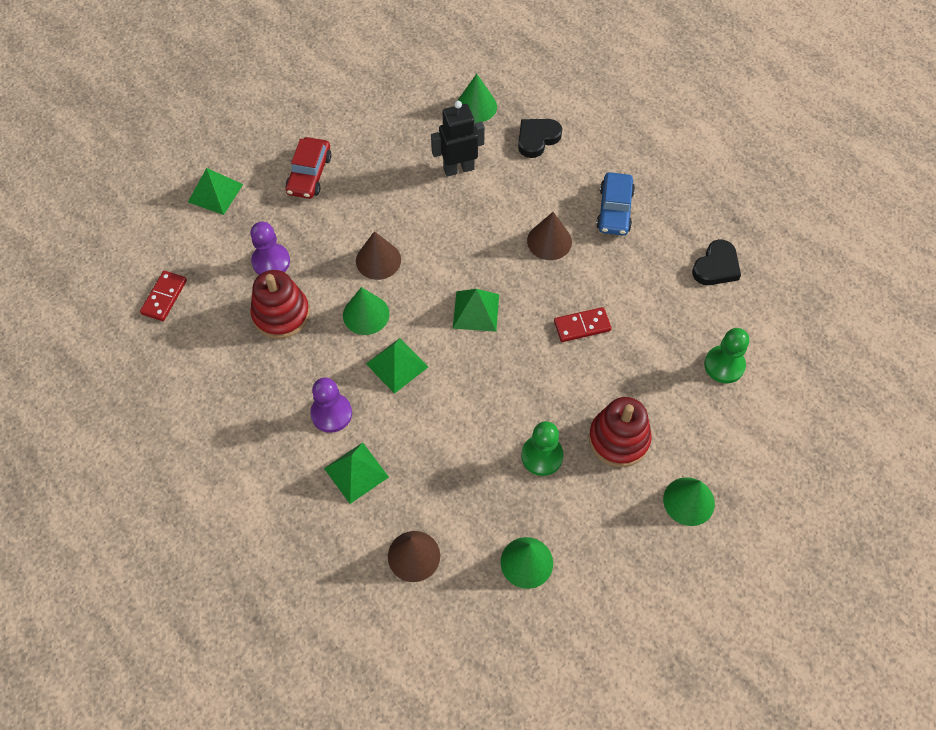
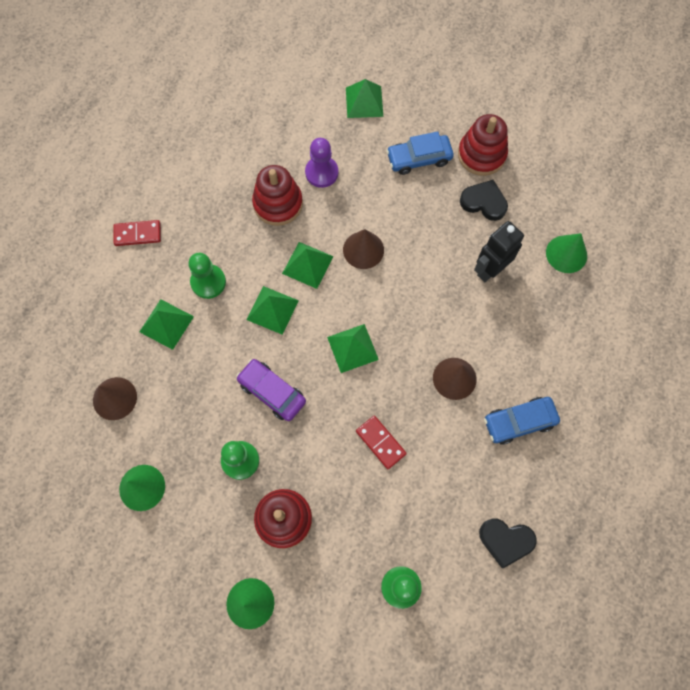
camera: 65 degrees right, 10 degrees up
(164, 297) = (254, 117): red domino -> red domino (138, 234)
(309, 174) = (419, 158): red car -> blue car
(331, 413) = (208, 282): purple pawn -> green pawn
(338, 124) = (481, 155): none -> red stacking toy
(366, 314) = (307, 265): green cone -> green pyramid
(458, 168) = (490, 270): black robot -> black robot turned 90 degrees counterclockwise
(485, 399) = (272, 392): none -> purple car
(537, 139) = (560, 321): black heart -> black heart (484, 202)

